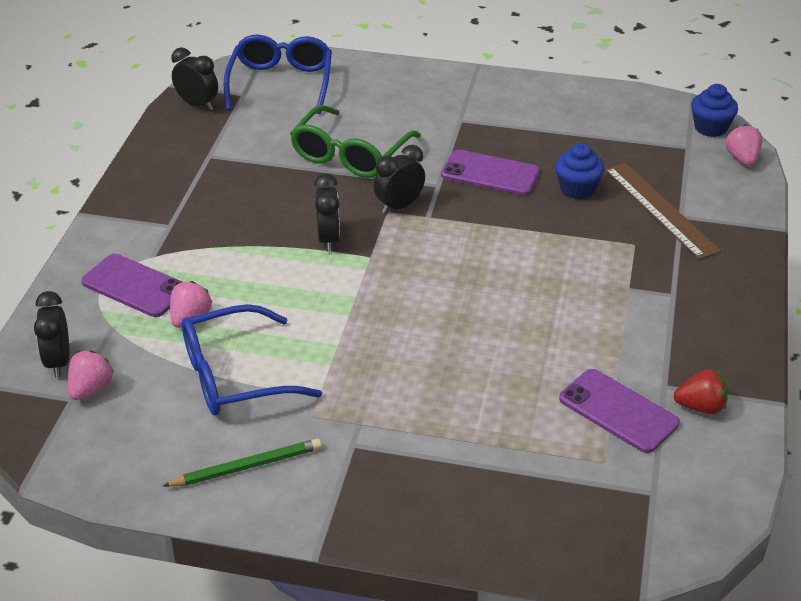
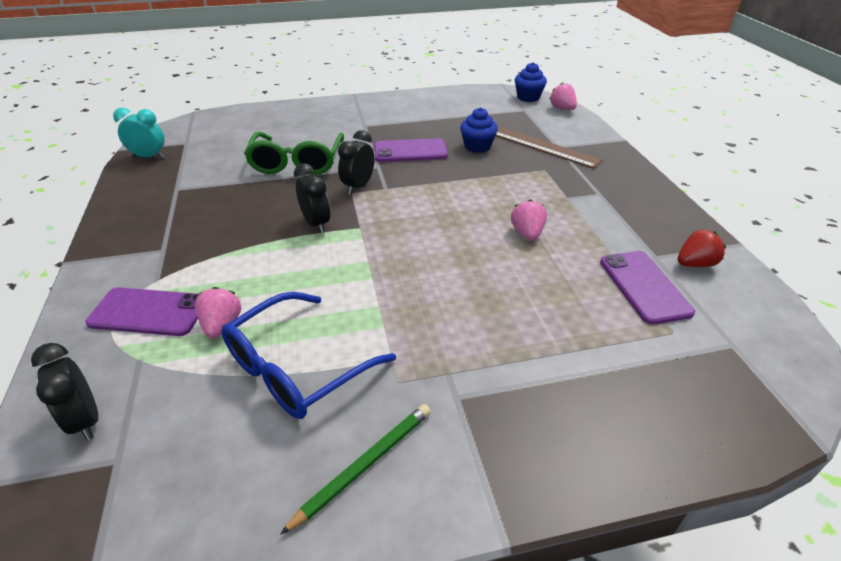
camera: 25 degrees left, 0 degrees up
(91, 389) = (137, 438): pink strawberry -> pink strawberry (527, 233)
(197, 104) = (149, 157): black clock -> turquoise clock
(281, 83) = (213, 130): blue glasses -> none
(618, 411) = (644, 286): purple phone -> purple phone turned 60 degrees clockwise

